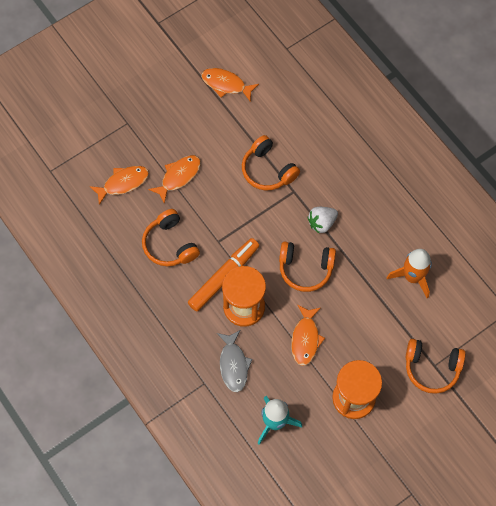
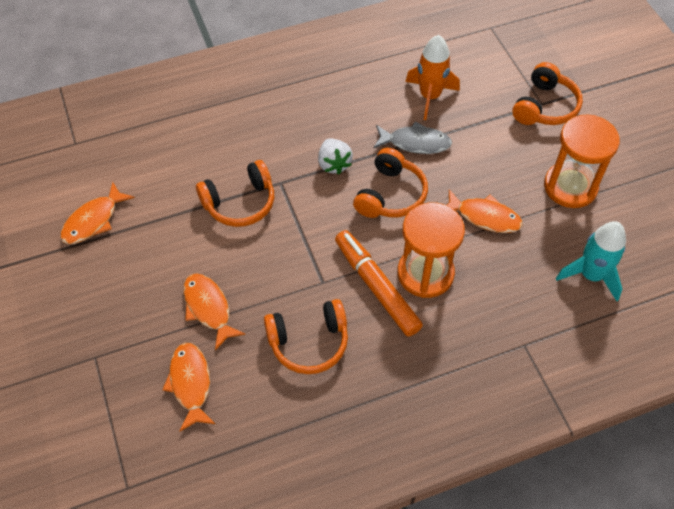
camera: 75 degrees left, 10 degrees down
(233, 365) = (504, 304): grey fish -> grey fish (415, 143)

